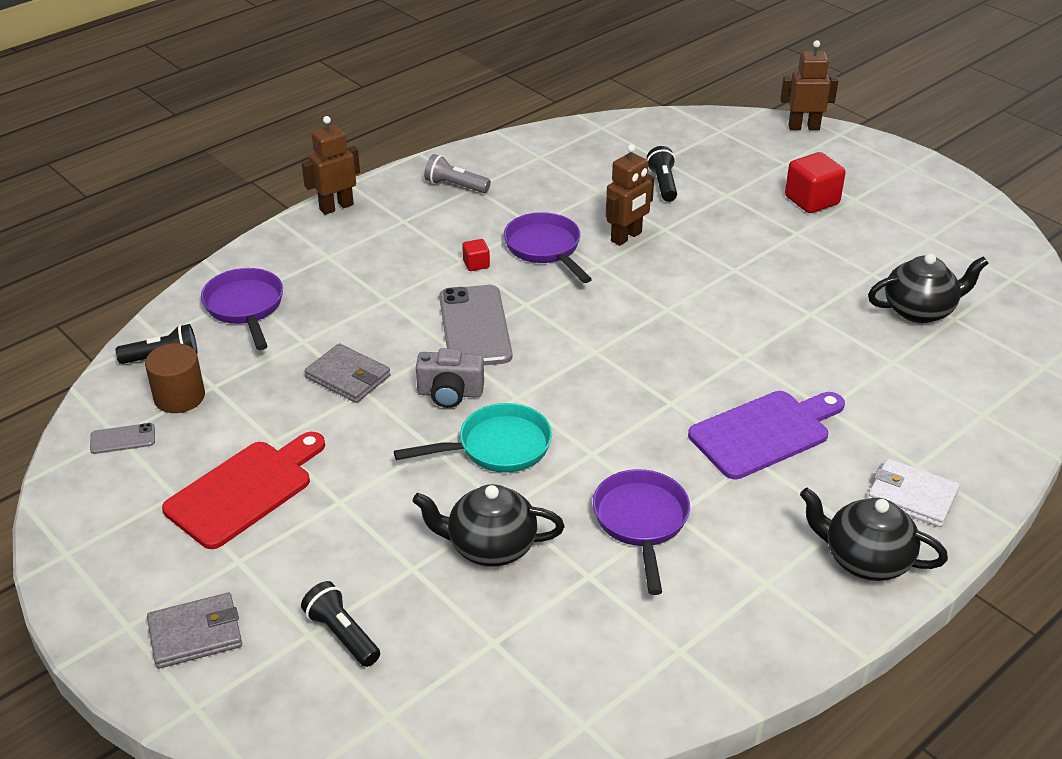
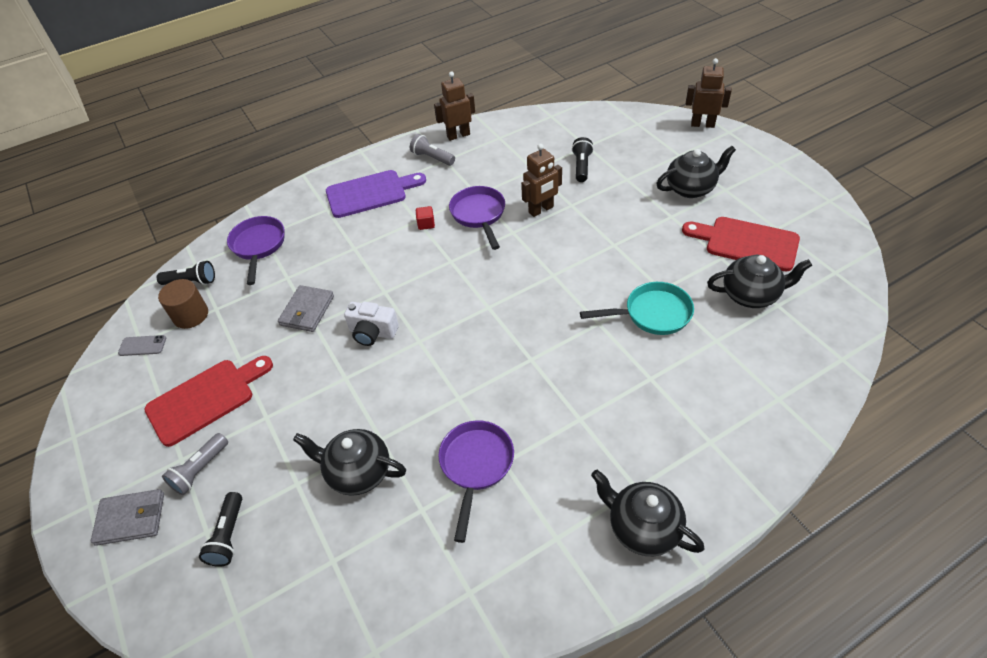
camera: 15 degrees right, 10 degrees up
(271, 569) = (200, 470): none -> grey flashlight
(336, 207) = (346, 169): brown robot -> brown robot (458, 135)
(342, 634) = (228, 536): black flashlight -> black flashlight turned 150 degrees counterclockwise
(348, 377) = (307, 311): grey wallet -> grey wallet turned 60 degrees clockwise
(450, 393) = (372, 332): grey camera -> white camera
(475, 327) = (408, 277): grey phone -> none
(497, 447) = (391, 384): turquoise pan -> turquoise pan (652, 314)
(765, 433) = (595, 395): purple cutting board -> purple cutting board (370, 193)
(812, 200) = (691, 188): red cube -> black teapot
(897, 255) = (746, 243): none -> red cutting board
(912, 496) = (698, 471): white wallet -> none

